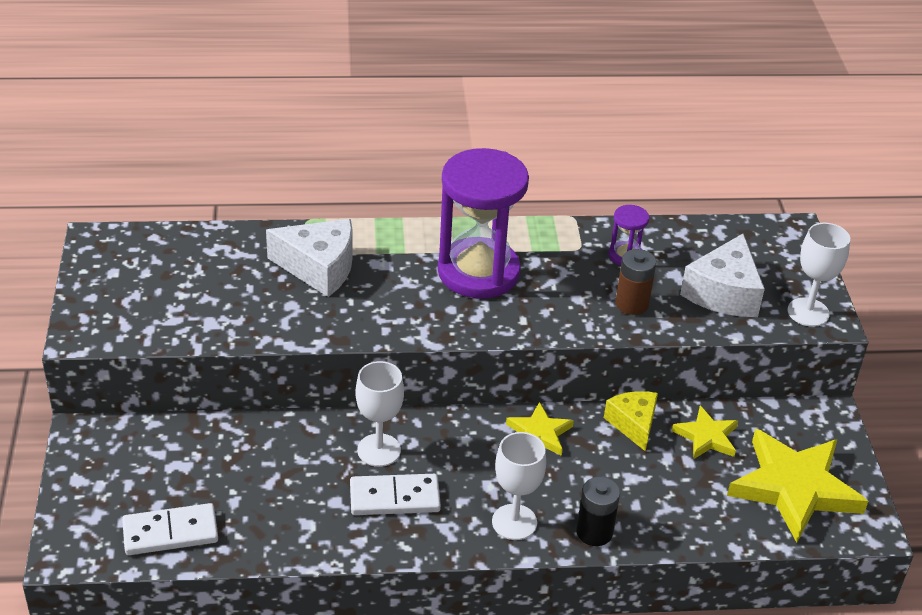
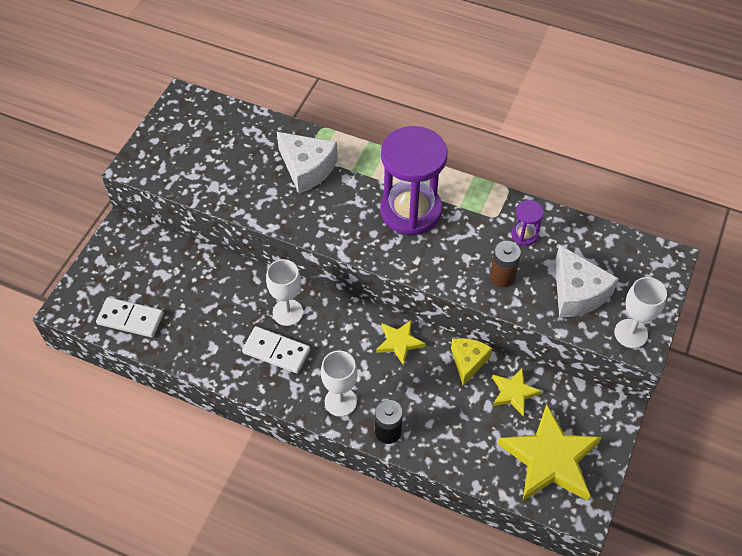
camera: 30 degrees right, 15 degrees up
(724, 293) = (577, 293): white cheese -> white cheese turned 75 degrees counterclockwise

